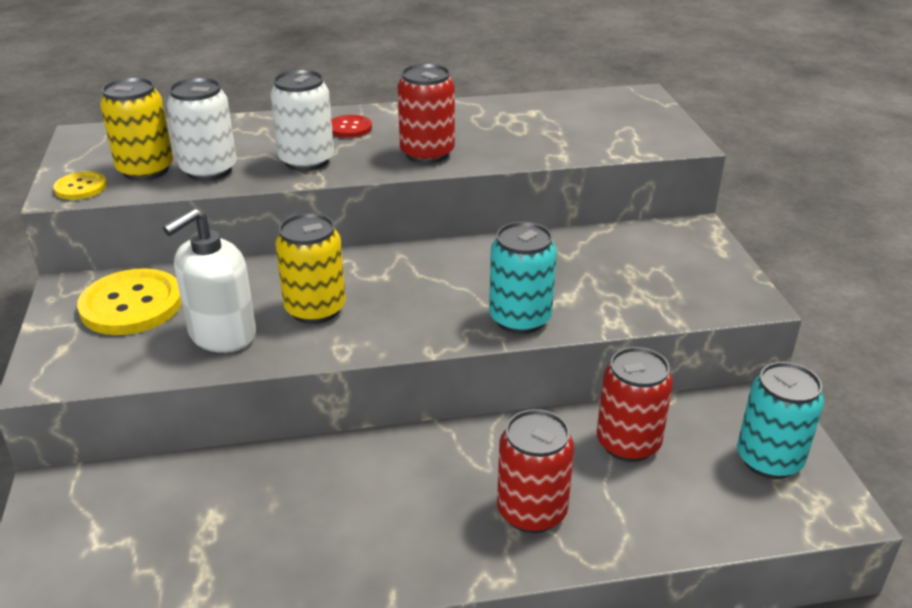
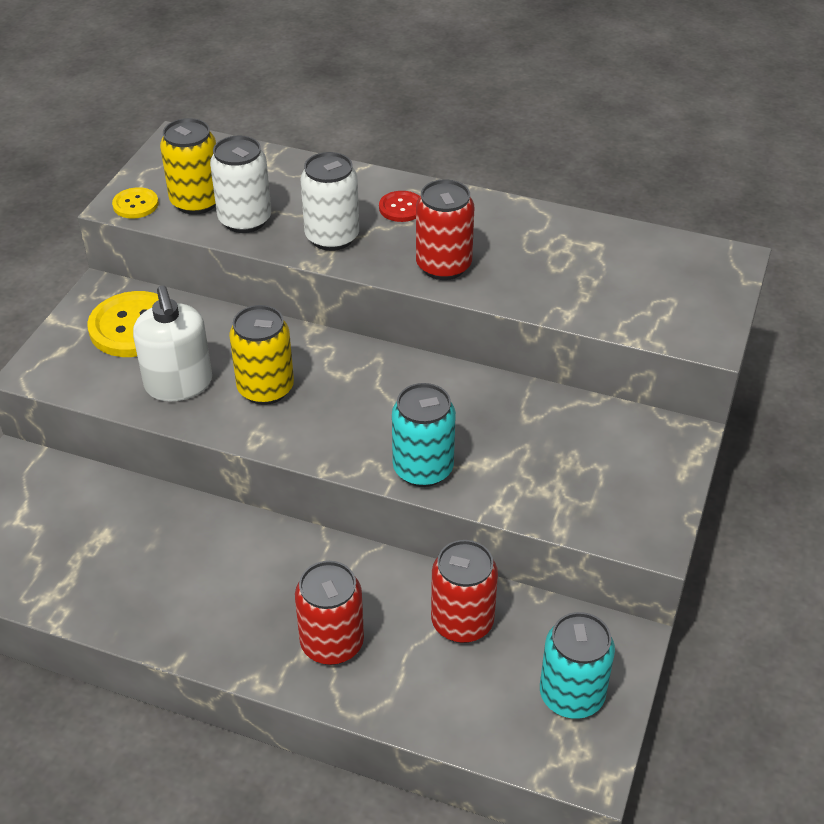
camera: 30 degrees right, 10 degrees up
(222, 334) = (179, 384): white soap dispenser -> white soap dispenser turned 90 degrees counterclockwise

